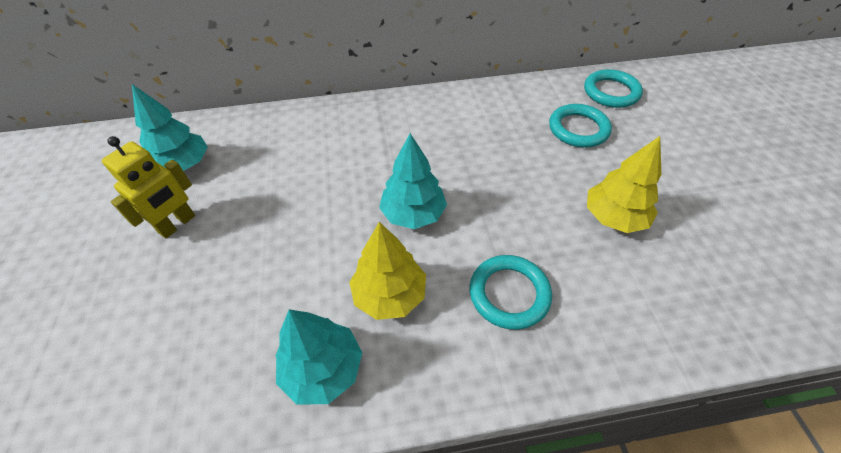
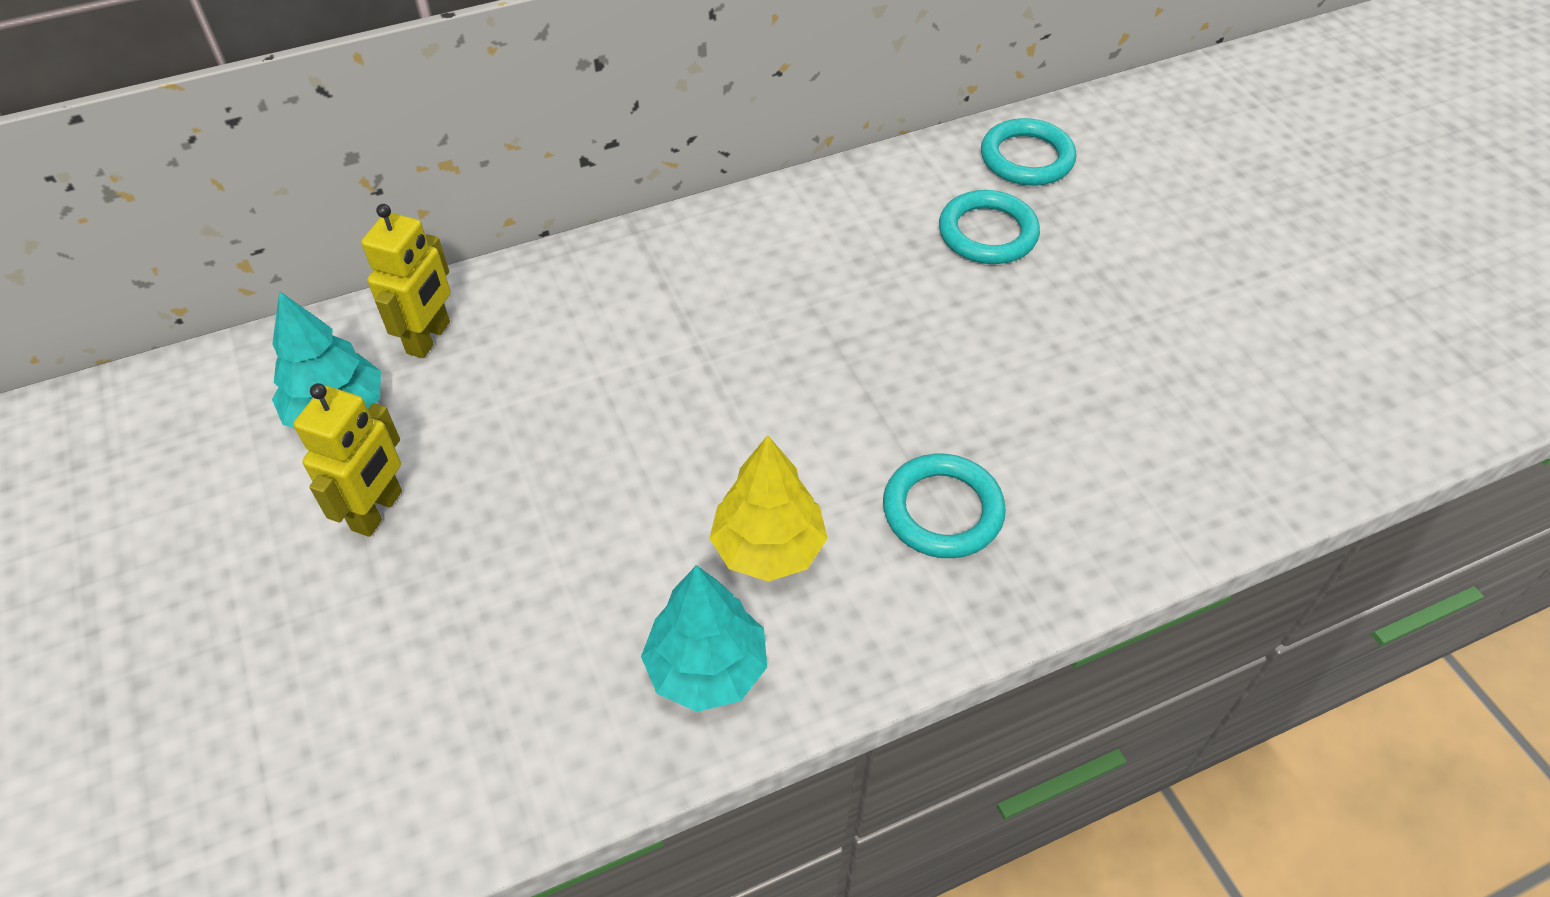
camera: 15 degrees left, 0 degrees up
(247, 136) = (429, 338): none -> yellow robot
(413, 214) = (764, 420): turquoise tree -> none
(614, 217) = (1069, 369): yellow tree -> none

